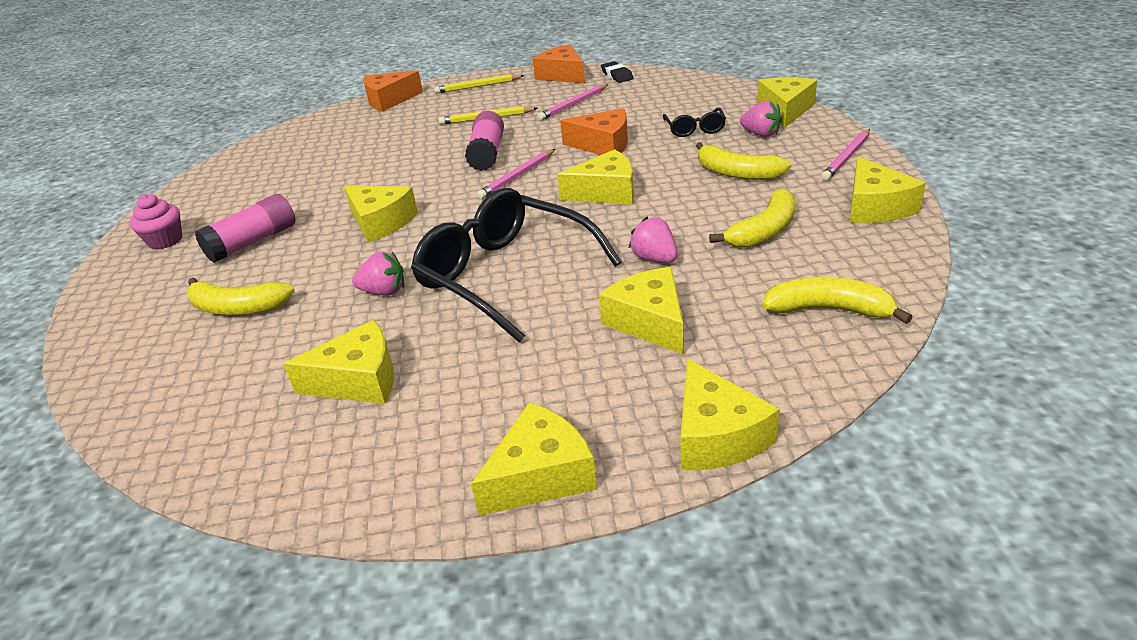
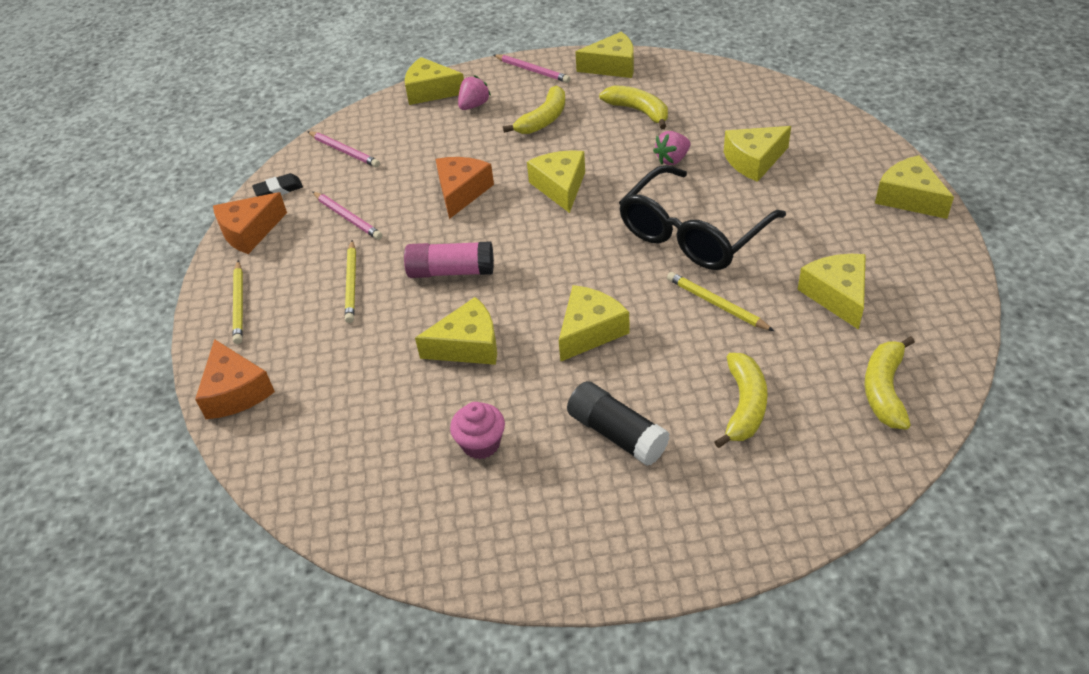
camera: 90 degrees left, 10 degrees up
(165, 240) = (602, 532): pink cupcake -> pink cupcake (481, 444)
(253, 242) = (616, 434): pink glue stick -> black glue stick
(384, 291) = (716, 304): pink strawberry -> yellow pencil
(517, 176) = (513, 244): pink pencil -> pink pencil (344, 151)
(694, 129) = (448, 139): black glasses -> none
(716, 436) = (860, 137): yellow cheese -> yellow cheese (468, 345)
(829, 310) = (737, 93): yellow banana -> yellow banana (884, 390)

